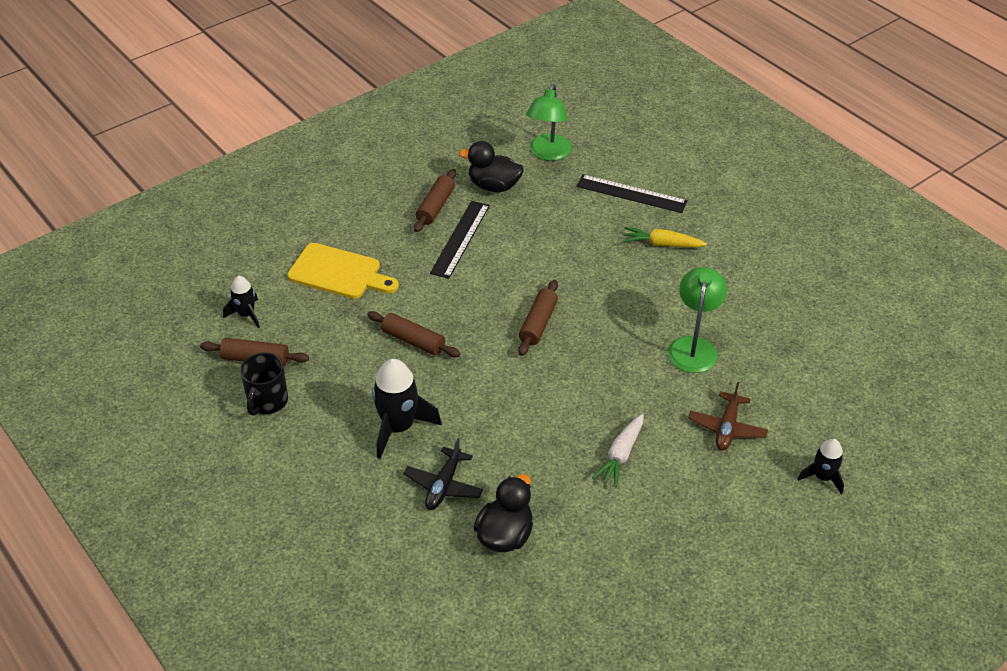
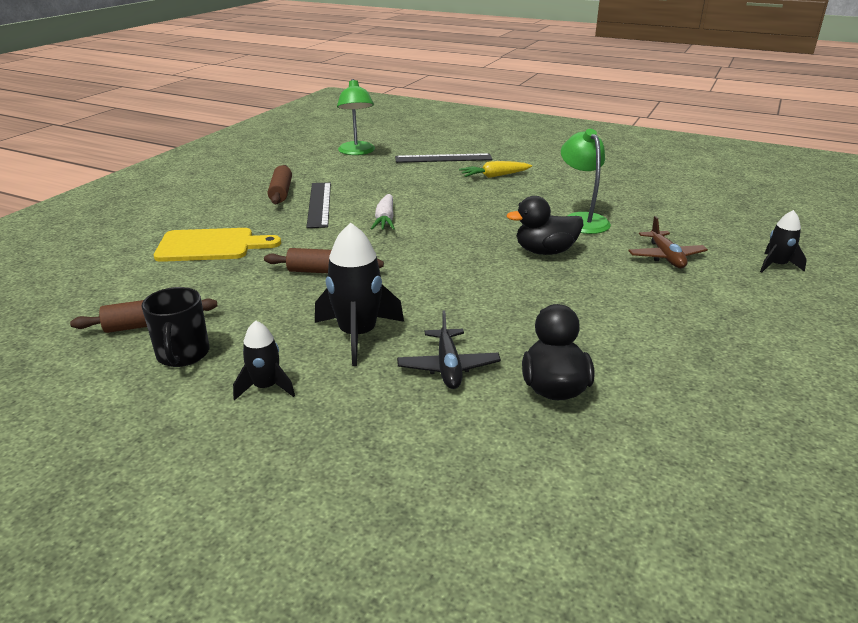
camera: 25 degrees left, 15 degrees down
(246, 314) = (118, 294): black rocket -> black rocket (266, 387)
(493, 186) = (325, 173): black duck -> black duck (545, 251)
(538, 324) = (436, 235): brown rolling pin -> none
(620, 455) = (599, 296): white carrot -> white carrot (385, 219)

